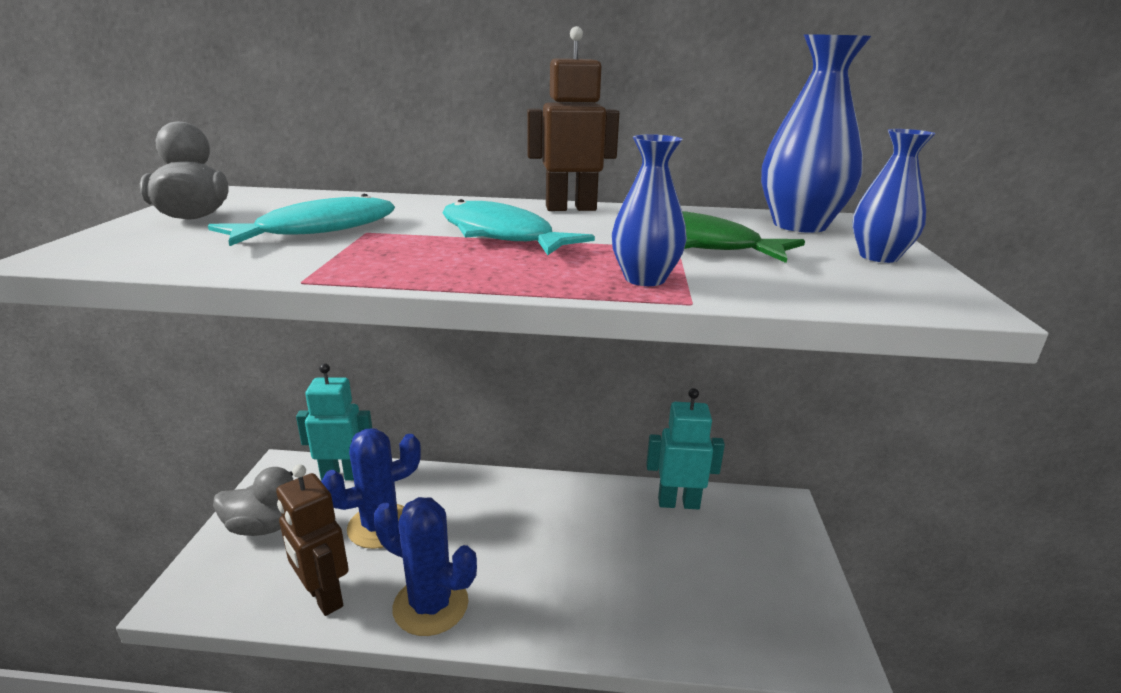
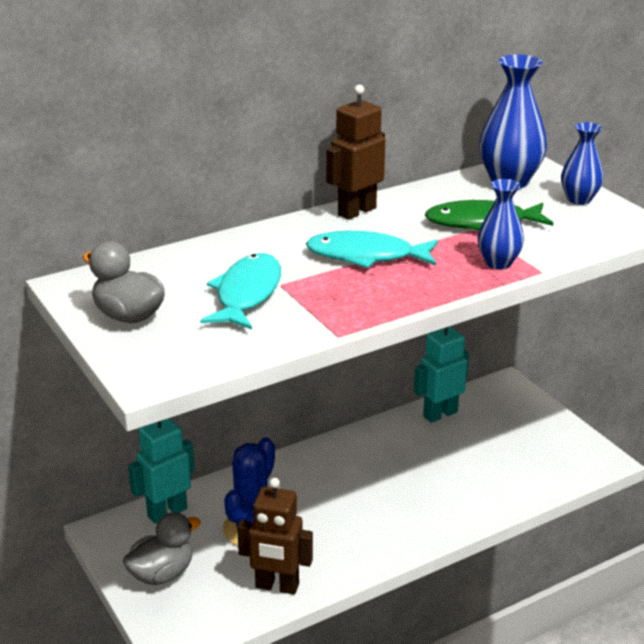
camera: 35 degrees left, 5 degrees up
(430, 605) = (355, 553): blue cactus -> none

